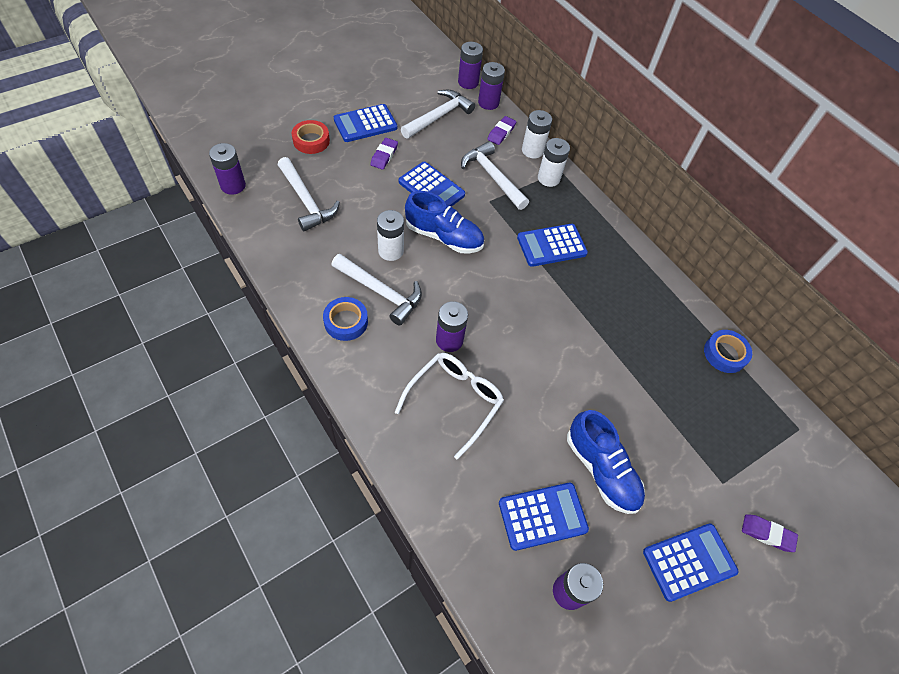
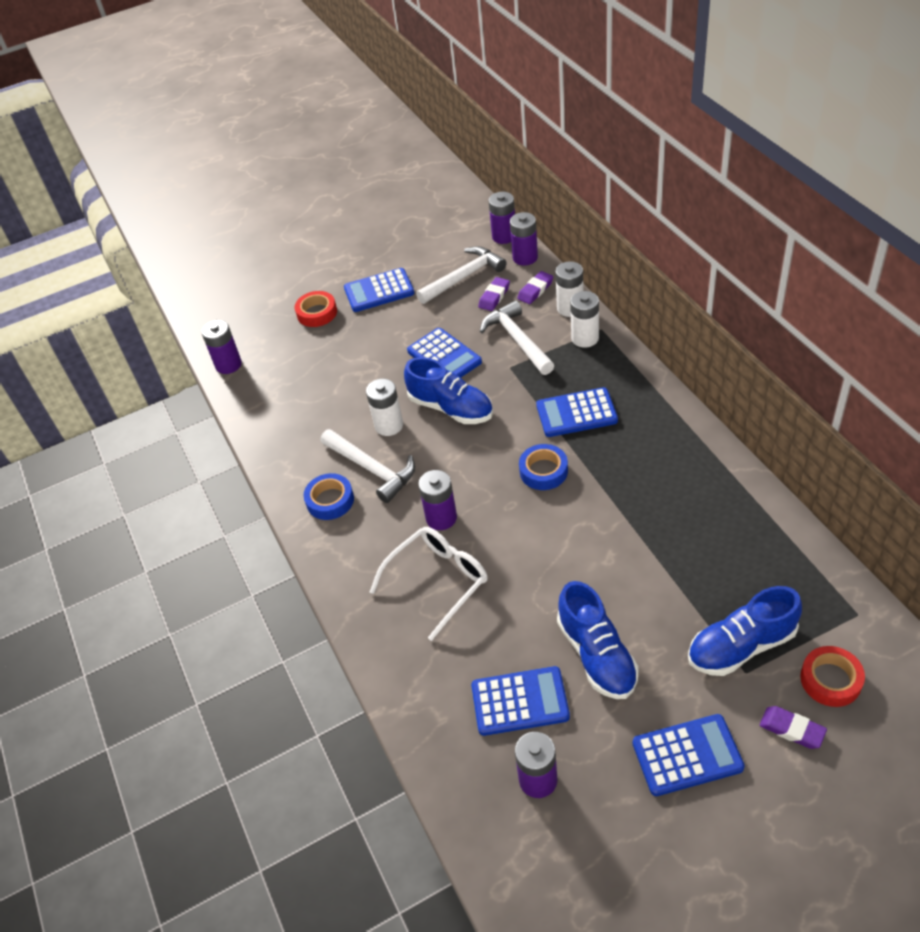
camera: 20 degrees right, 10 degrees down
(306, 201) = (304, 377): white hammer -> none
(384, 156) = (395, 324): purple eraser -> purple eraser (494, 296)
(716, 459) = (741, 646): none -> blue shoe
(725, 354) = (774, 529): blue tape -> blue tape (543, 471)
(789, 488) = (830, 680): none -> red tape

